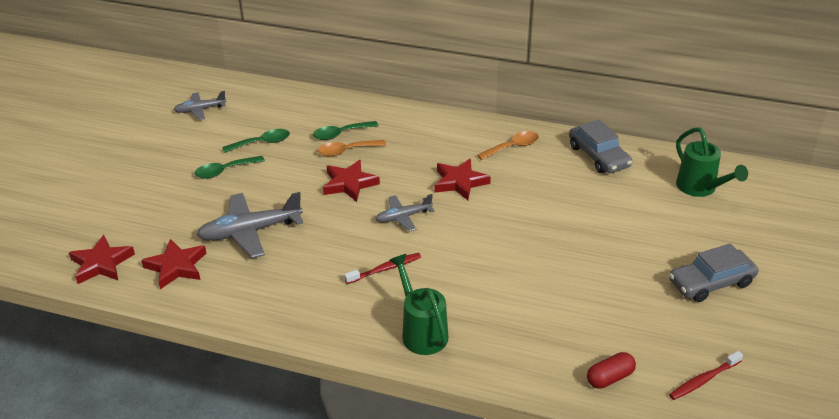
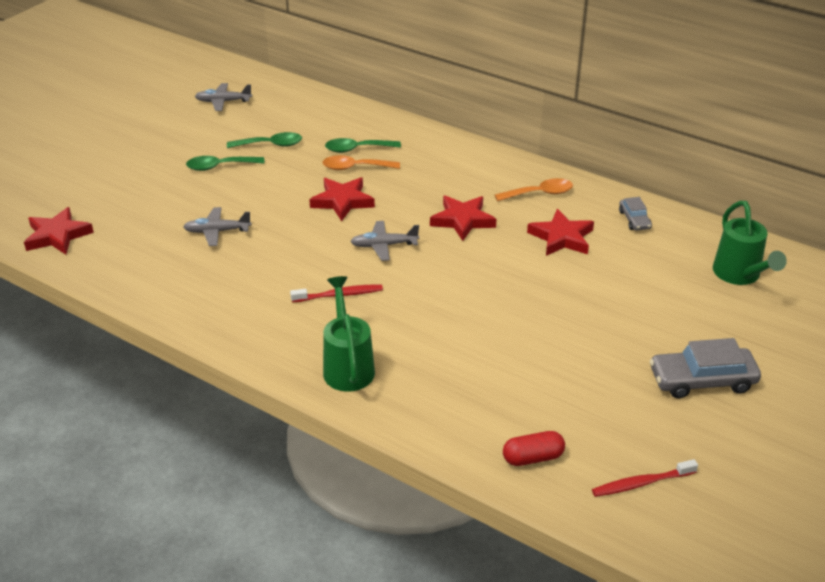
camera: 15 degrees right, 0 degrees up
(176, 267) = (128, 252): red star -> red star (561, 237)
(250, 232) = (217, 231): grey plane -> grey plane, size x0.58
(598, 156) = (634, 220): grey car -> grey car, size x0.54

